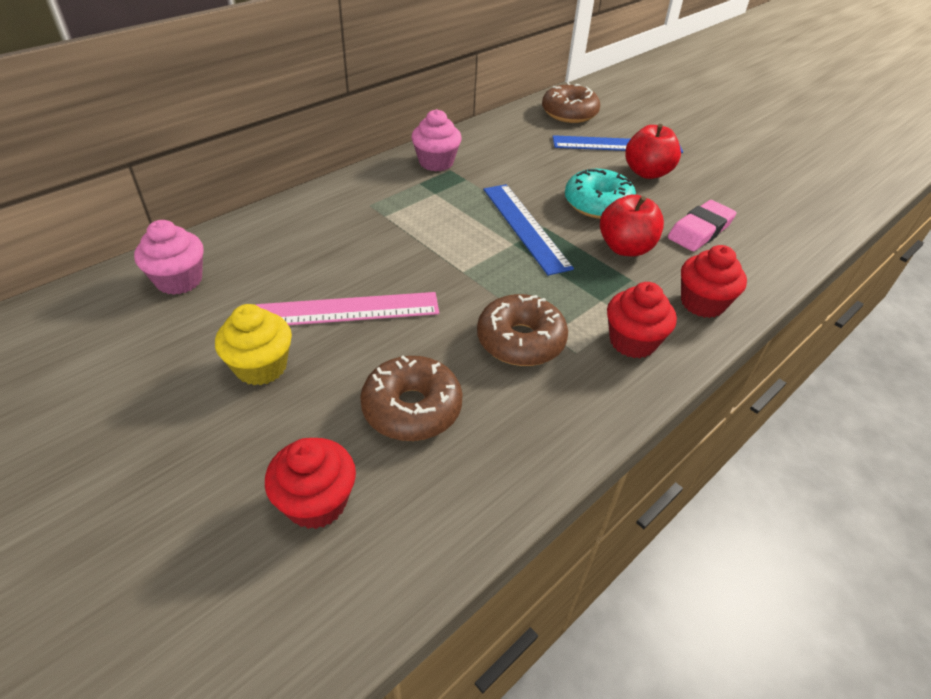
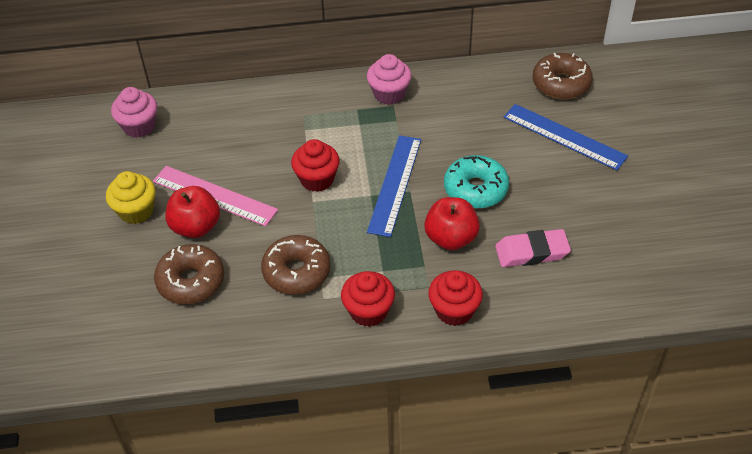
camera: 40 degrees right, 5 degrees up
(316, 502) = (99, 307): red cupcake -> red cupcake (317, 179)
(647, 173) = (556, 177): red apple -> red apple (196, 227)

